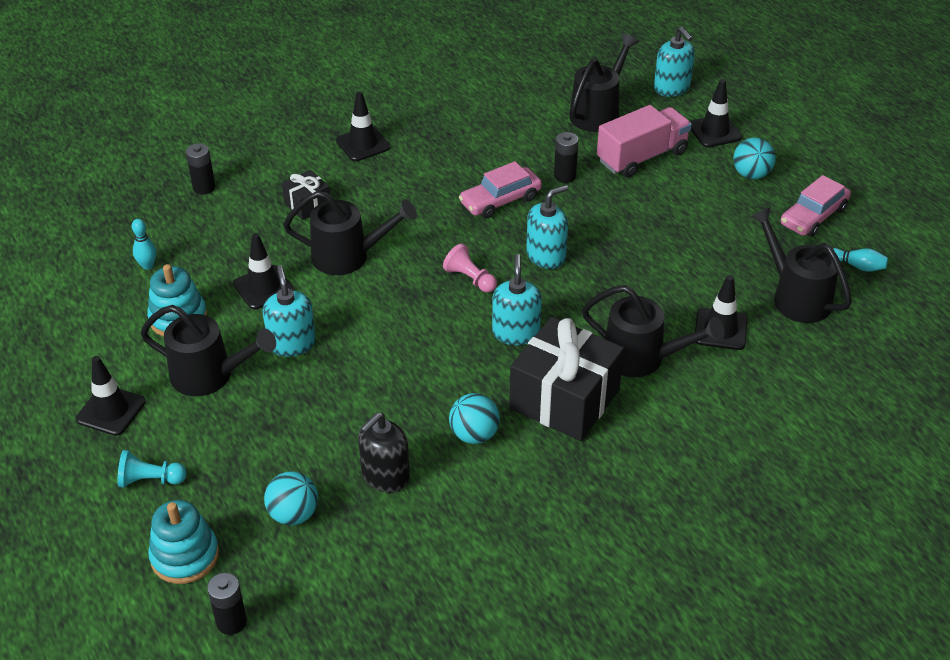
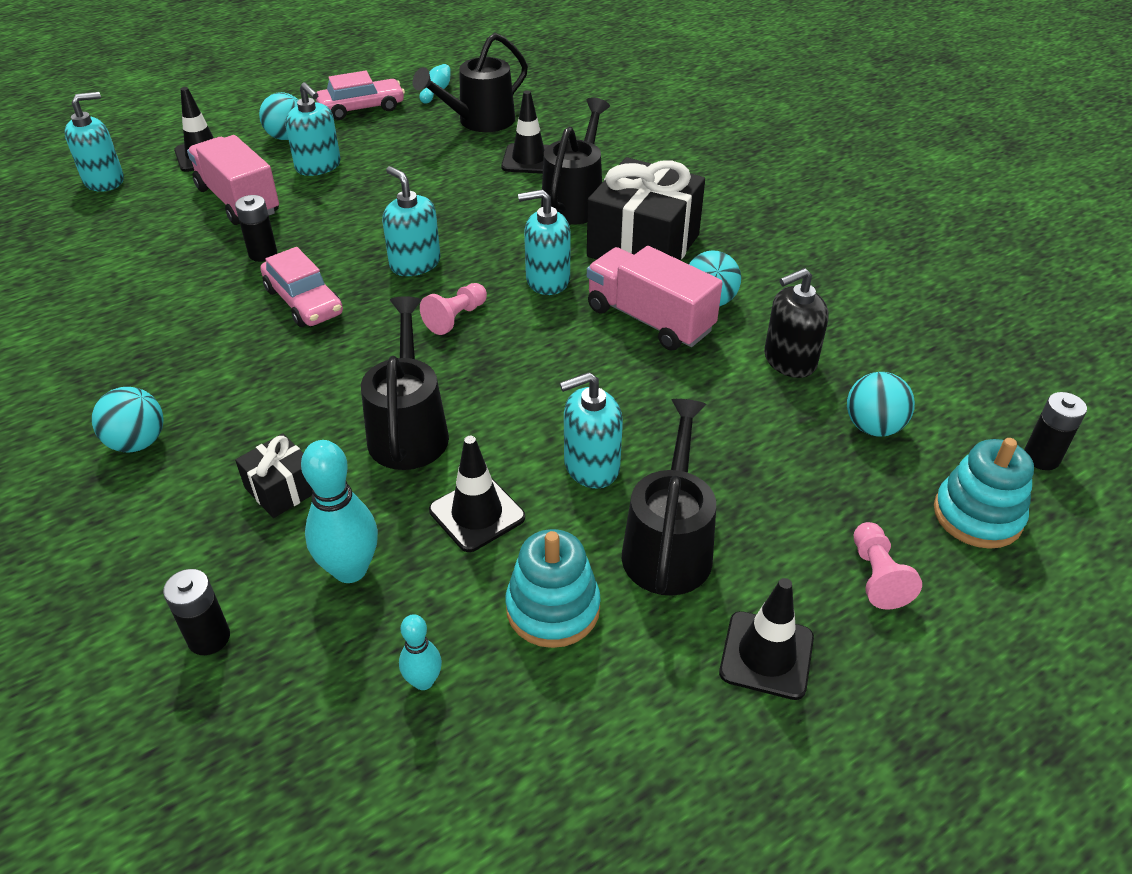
camera: 95 degrees left, 0 degrees up
(150, 480) = (877, 576): turquoise pawn -> pink pawn
(235, 235) = (350, 569): none -> turquoise bowling pin
(363, 144) = (138, 442): black traffic cone -> turquoise ball
(385, 476) = (789, 360): black soap dispenser -> black soap dispenser turned 120 degrees clockwise
(453, 392) = (649, 319): none -> pink truck
(598, 112) = (135, 231): black watering can -> none
(700, 196) = (318, 166): none -> turquoise soap dispenser
(813, 216) = (361, 108): pink car -> pink car turned 60 degrees counterclockwise

